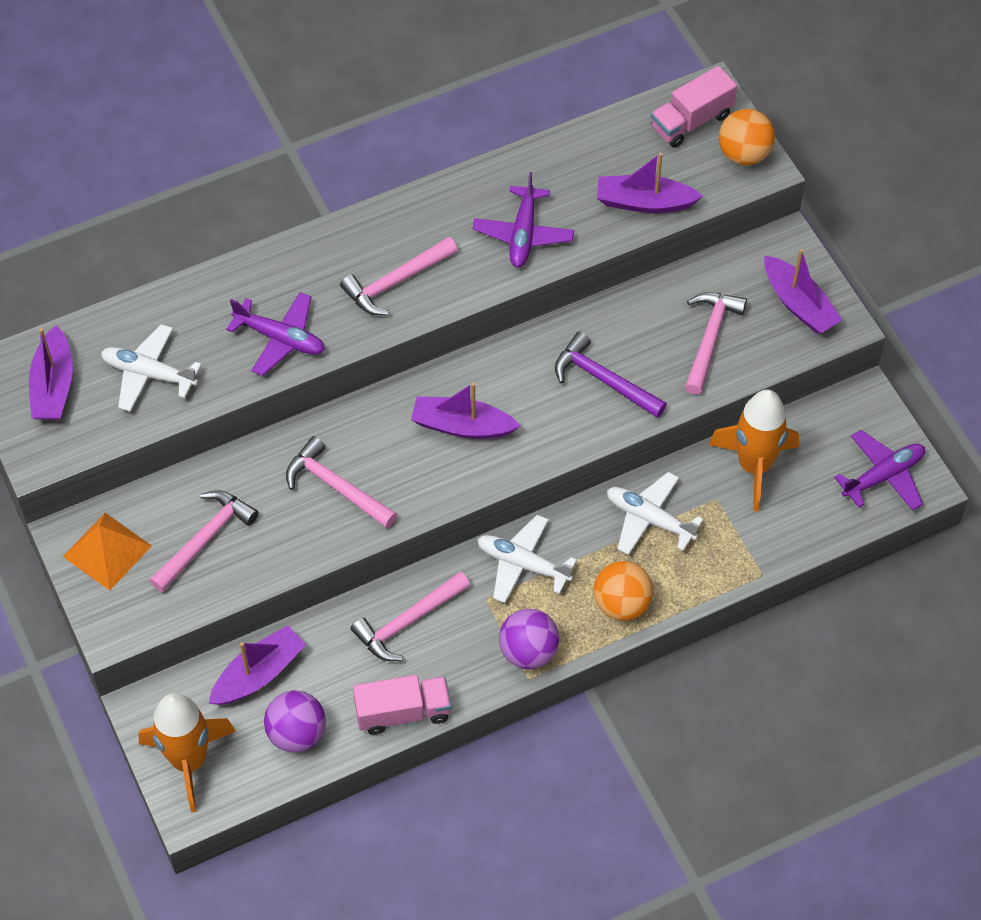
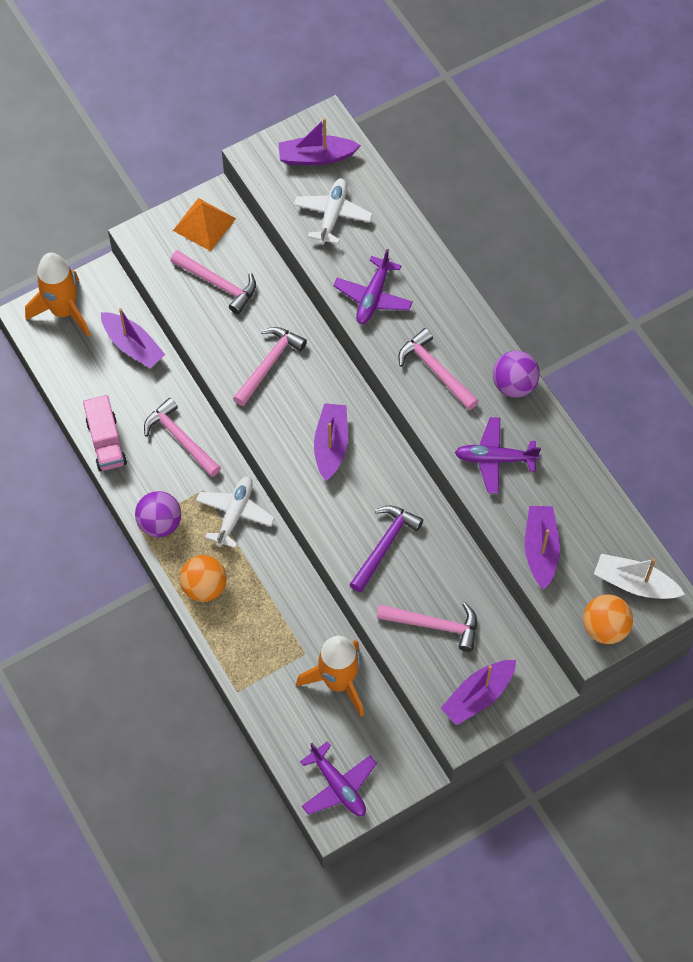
camera: 85 degrees right, 5 degrees up
(297, 733) = (87, 375): purple ball -> purple ball (514, 385)
(649, 519) = (282, 604): white plane -> none
(691, 121) = (634, 583): pink truck -> white boat

